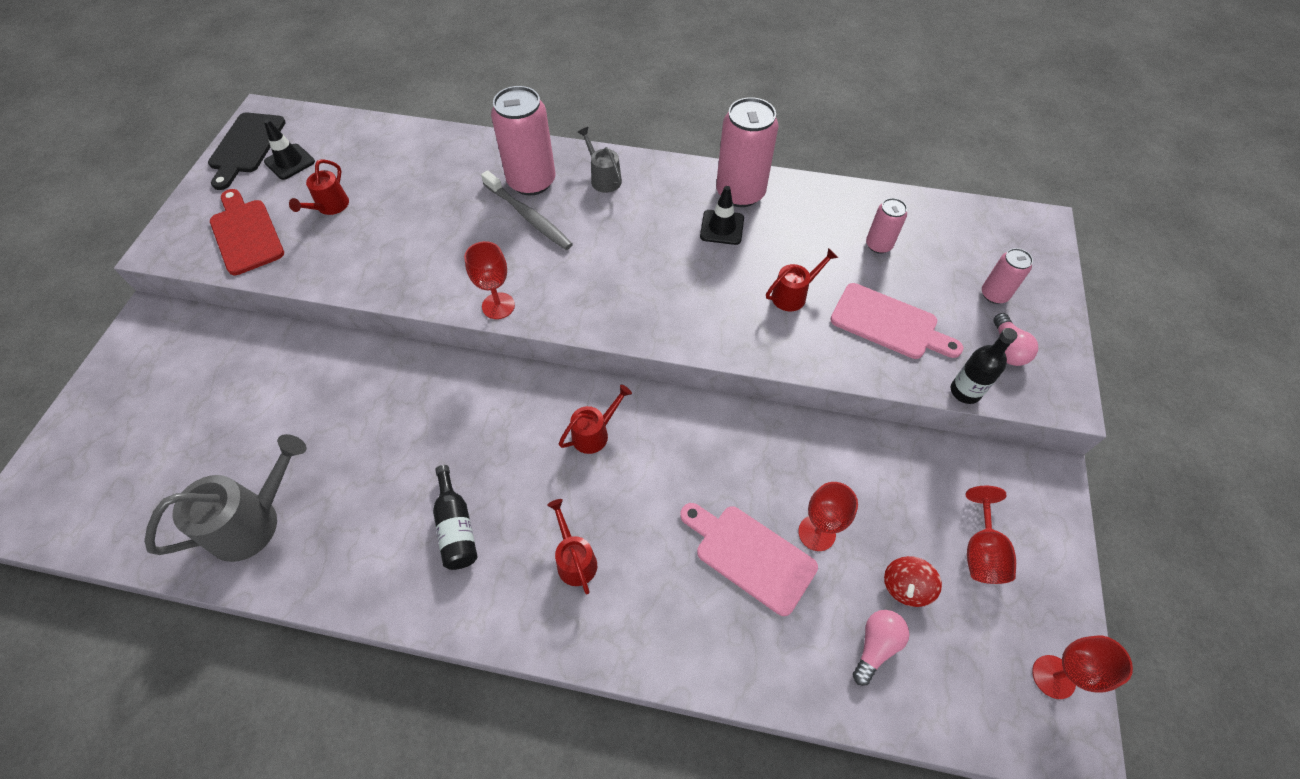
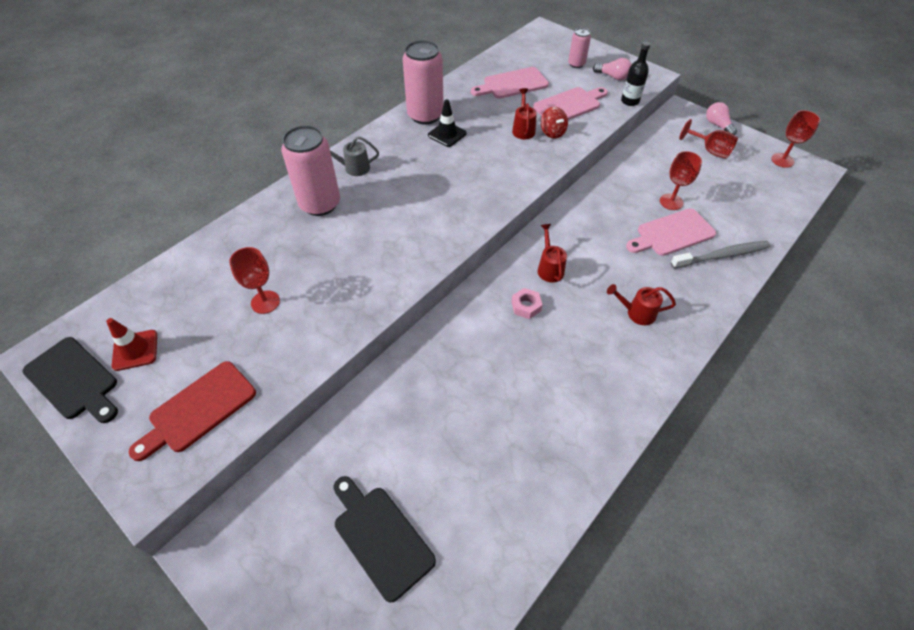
camera: 60 degrees left, 5 degrees down
(191, 434) = (380, 537): none -> black cutting board
(246, 234) = (198, 409): red cutting board -> red cutting board turned 45 degrees counterclockwise
(254, 521) = (504, 504): grey watering can -> none
(289, 162) = (135, 350): black traffic cone -> red traffic cone
(329, 207) = (226, 336): red watering can -> none
(456, 527) = (581, 368): black bottle -> none
(498, 306) = (426, 263): red goblet -> red goblet (265, 302)
(520, 434) = (526, 306): none -> pink nut
(528, 217) = (354, 218): grey toothbrush -> grey toothbrush (722, 256)
(875, 646) = (745, 210): pink light bulb -> pink light bulb (717, 125)
(878, 245) = (512, 84): pink can -> pink cutting board
(905, 587) = (717, 184): red spinning top -> red spinning top (552, 132)

